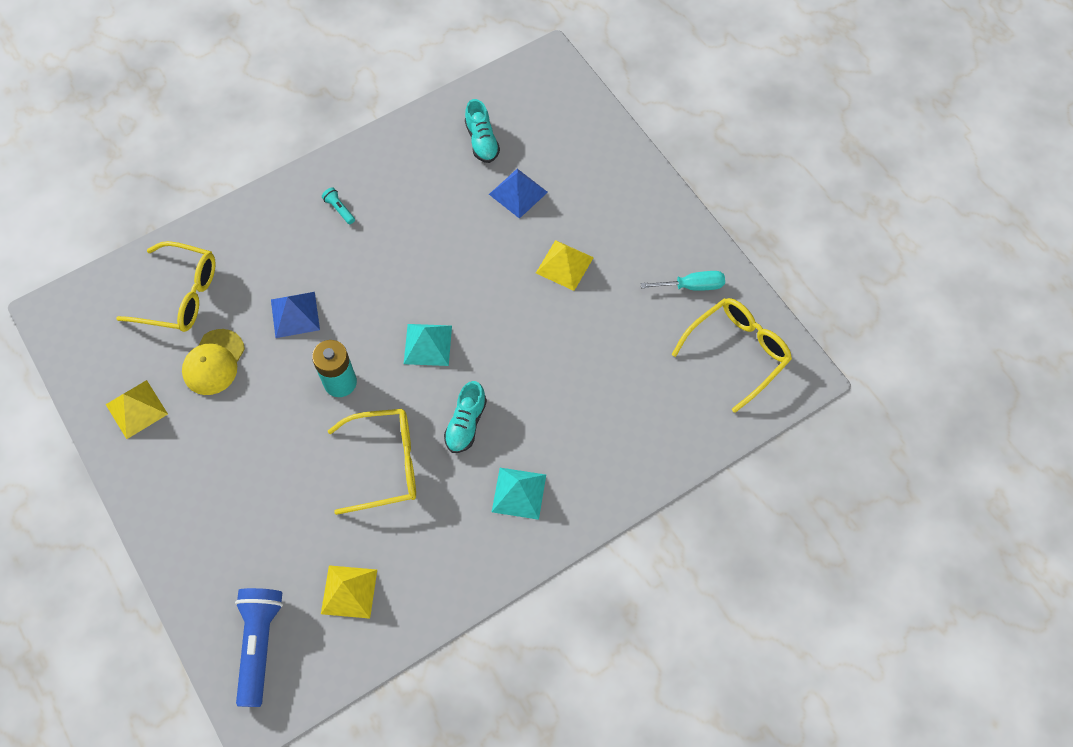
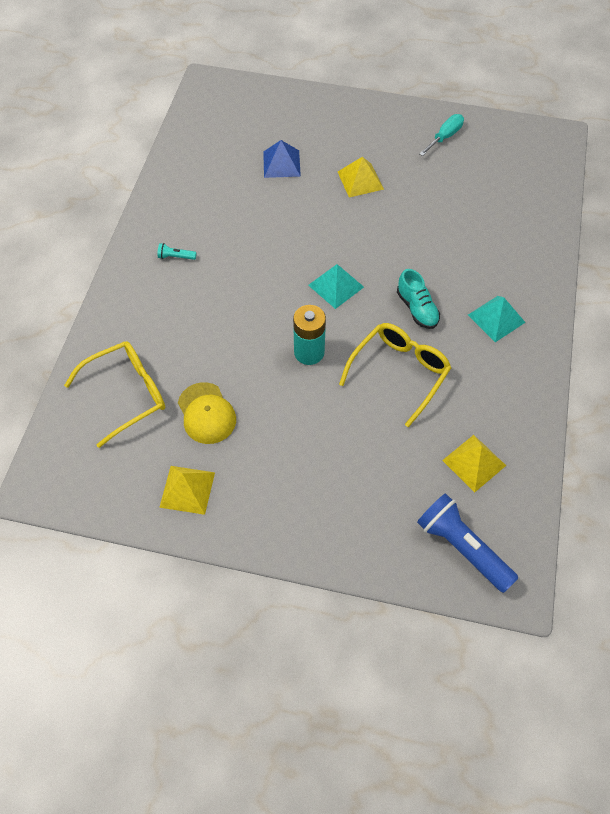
camera: 45 degrees left, 5 degrees down
(295, 314) = (226, 339): blue pyramid -> none
(482, 141) = (221, 152): turquoise shoe -> none
(737, 352) = (512, 151): yellow glasses -> none

